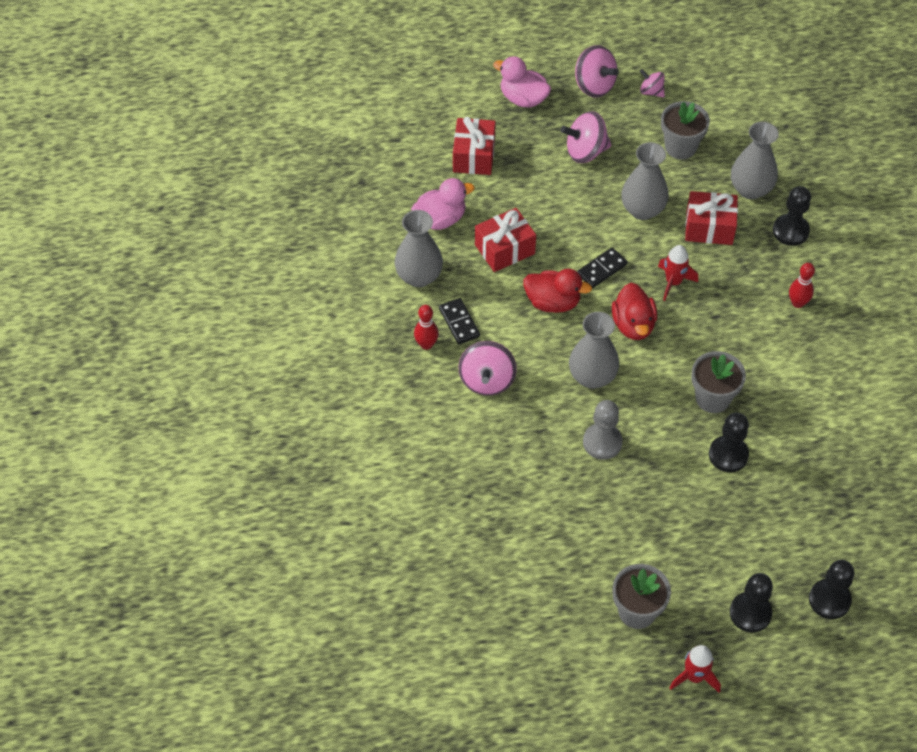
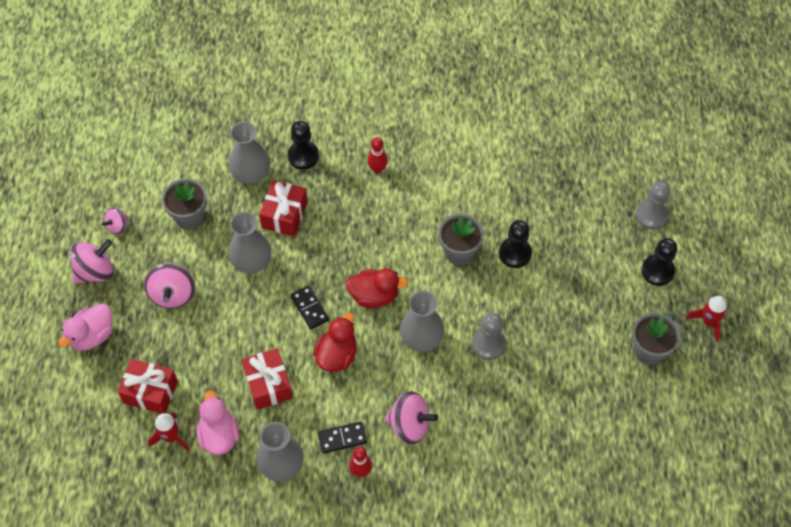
camera: 80 degrees left, 5 degrees up
(673, 282) = (336, 255): red rocket -> red rocket (171, 437)
(829, 600) = (651, 215): black pawn -> grey pawn

